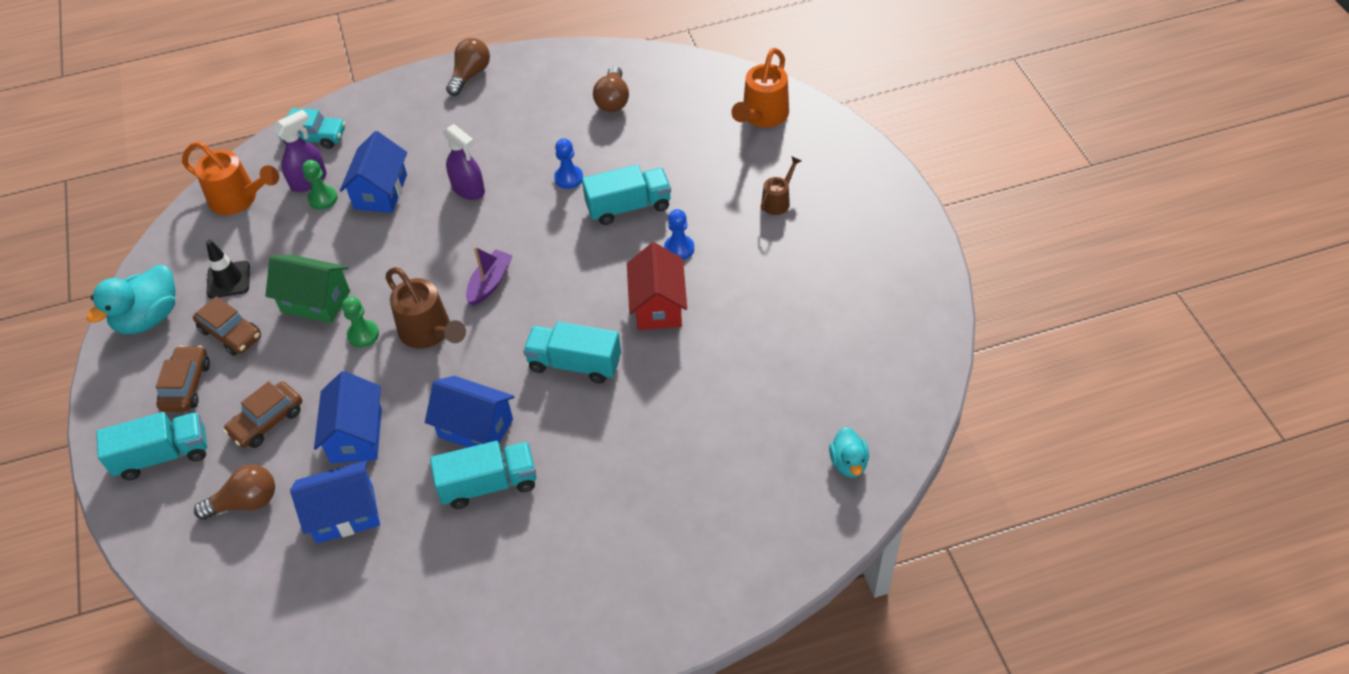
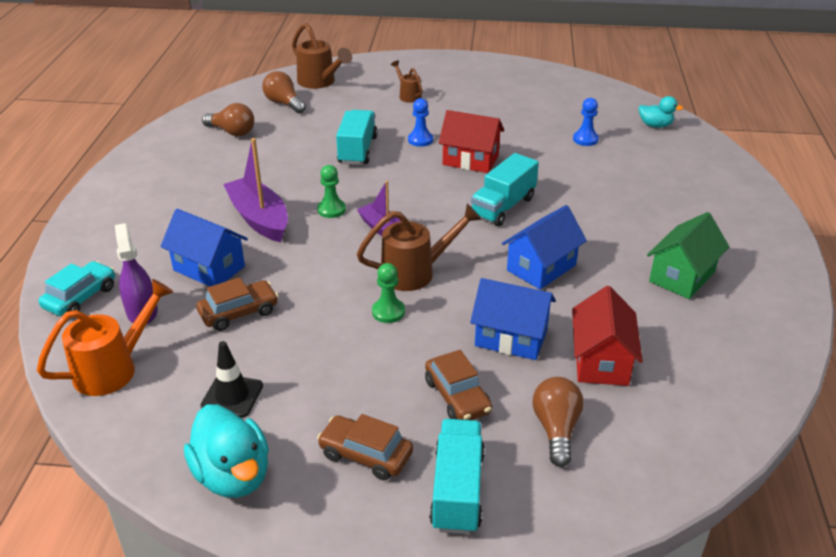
camera: 70 degrees left, 15 degrees down
(231, 333) = (314, 406): brown car -> brown car (239, 313)
(315, 301) = (319, 335): green house -> green house (682, 276)
(323, 199) = (179, 307): green pawn -> green pawn (331, 210)
(345, 514) = (601, 361): blue house -> red house
(468, 189) = (259, 219): purple spray bottle -> purple boat
(470, 75) = (113, 190): brown light bulb -> brown light bulb (284, 103)
(489, 484) = (605, 272): turquoise truck -> none
(568, 178) = (298, 169): blue pawn -> blue pawn (585, 139)
(762, 116) = (320, 82): orange watering can -> brown watering can

